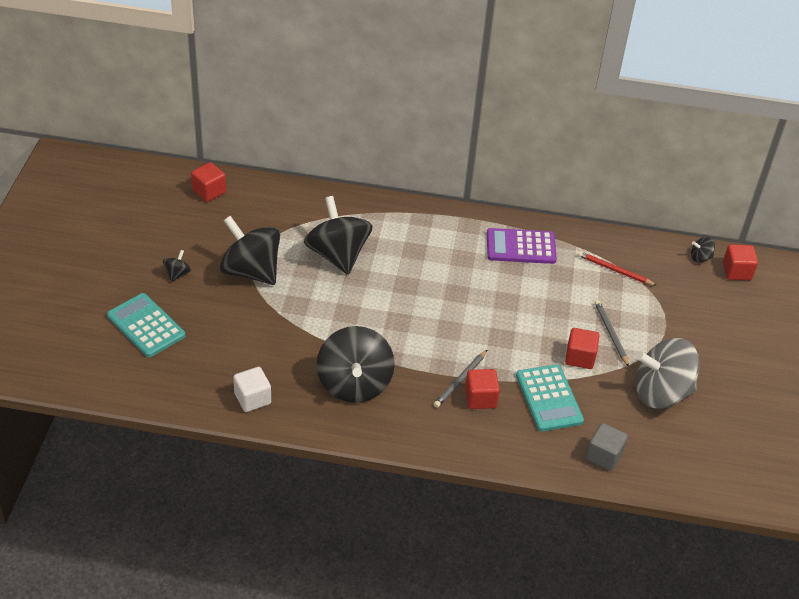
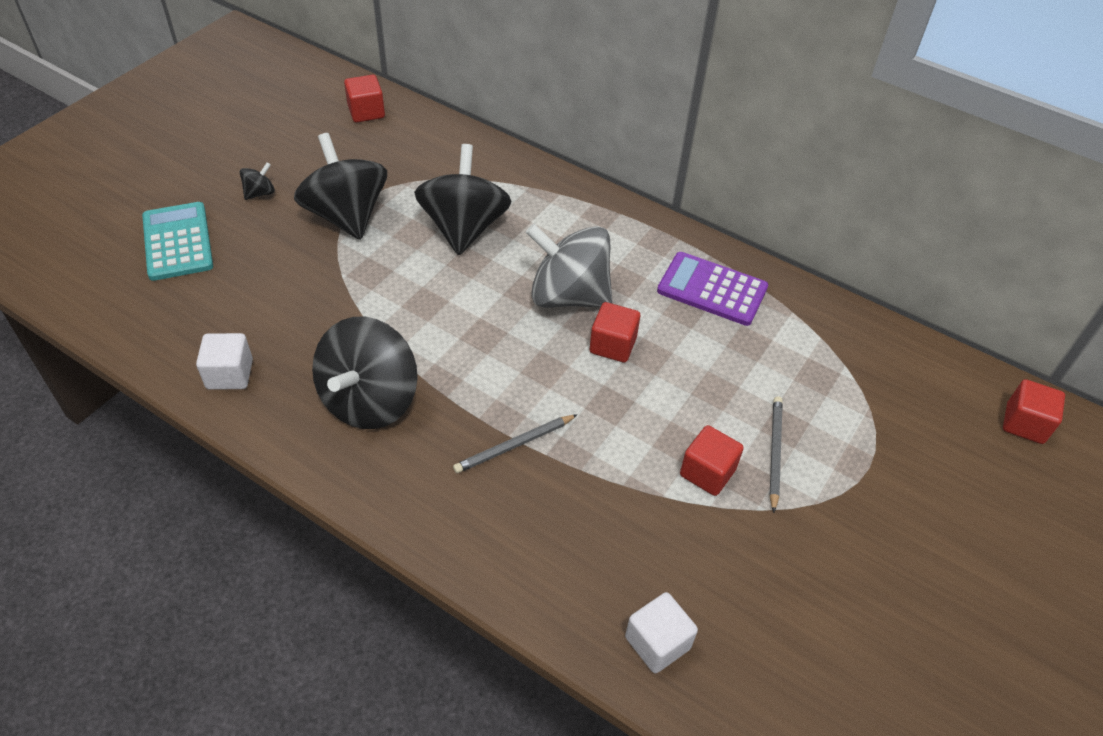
camera: 25 degrees right, 5 degrees up
(480, 398) = (526, 481): red cube -> red cube (613, 345)
(549, 398) = (625, 518): turquoise calculator -> none
(604, 456) = (657, 643): grey cube -> white cube
(614, 270) = (830, 362): red pencil -> none
(661, 393) = (805, 573): grey spinning top -> grey spinning top (568, 295)
(700, 257) = (974, 385): black spinning top -> none

